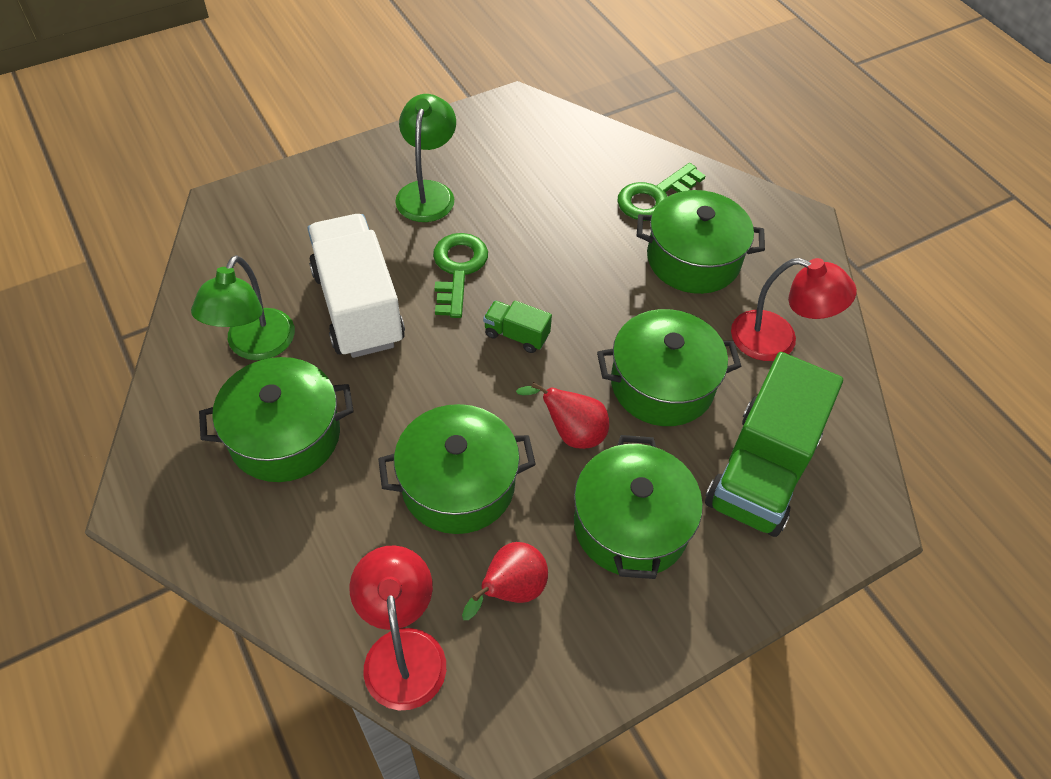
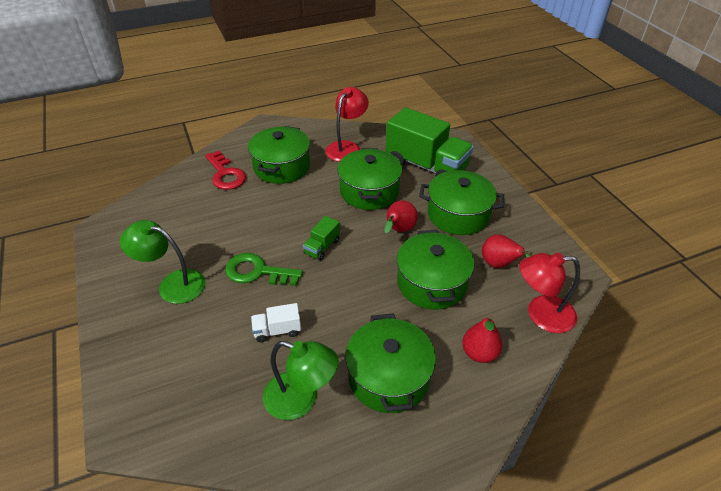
camera: 80 degrees left, 10 degrees down
(324, 550) = (479, 353): none -> red pear
(358, 307) = (277, 330): white truck -> white truck, size x0.44
(655, 197) = (225, 174): green key -> red key

